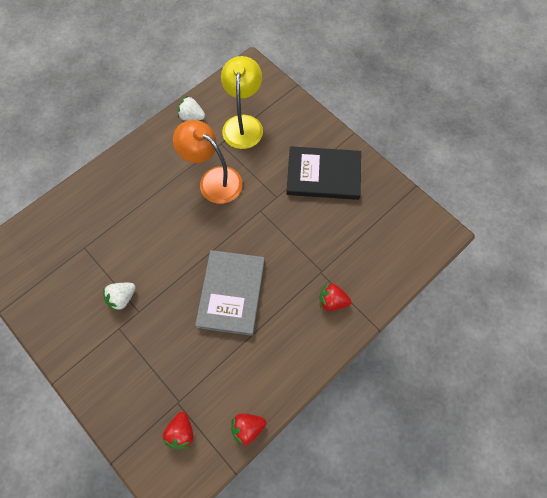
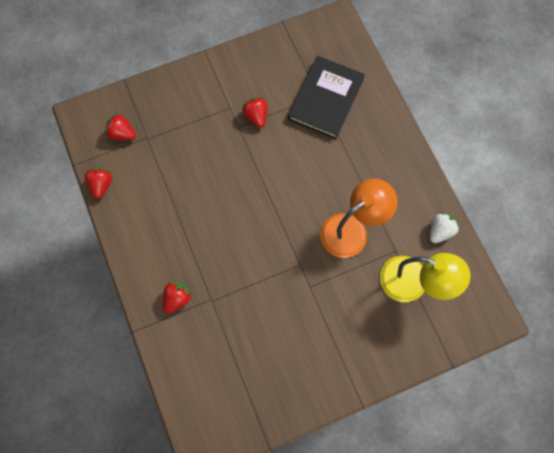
camera: 110 degrees right, 5 degrees up
(122, 298) = (256, 116): white strawberry -> red strawberry
(231, 293) = (223, 209): grey book -> none
(323, 175) = (319, 347): black book -> black book (326, 99)

